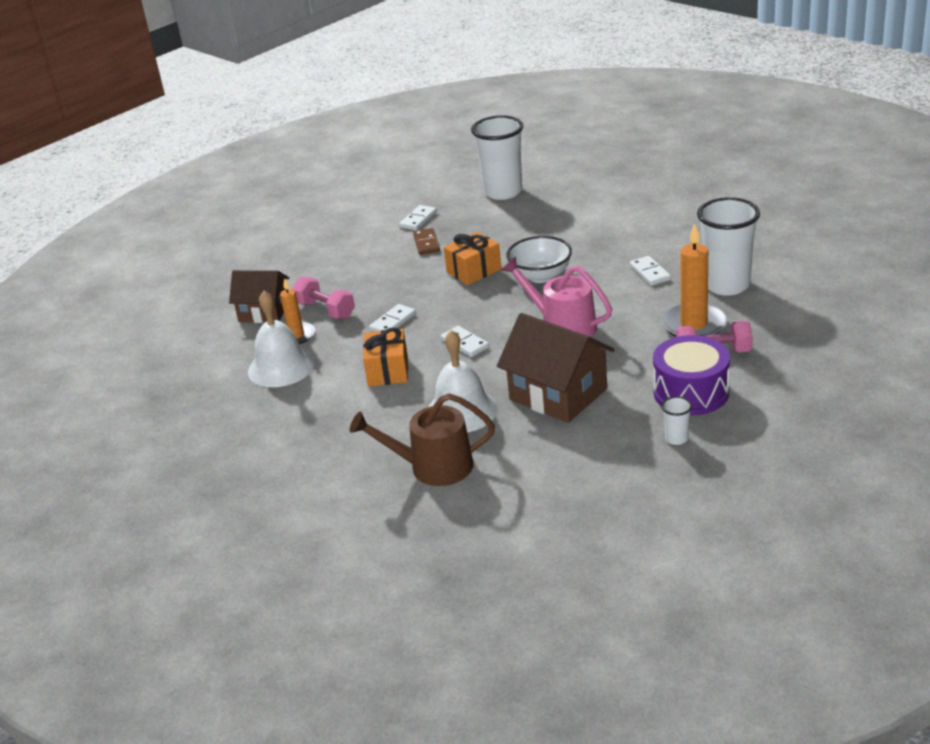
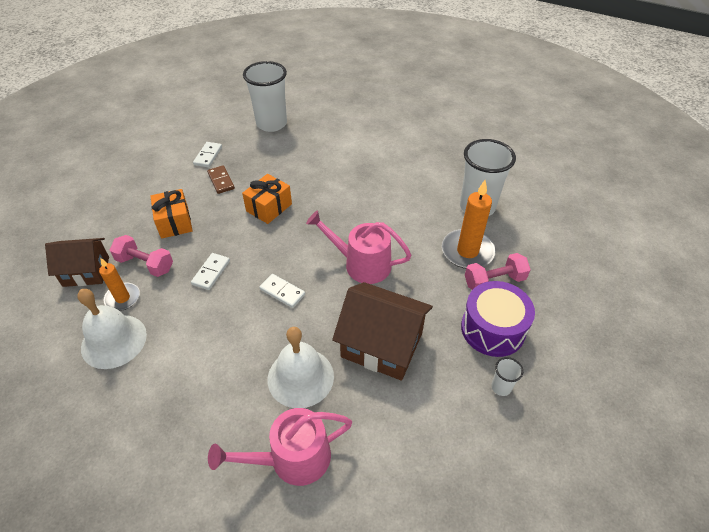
camera: 20 degrees left, 15 degrees up
(388, 371) = (219, 333): orange gift -> orange gift (174, 222)
(433, 467) = (293, 458): brown watering can -> pink watering can
(540, 276) = (326, 209): white bowl -> none
(650, 273) = (413, 198): white domino -> none

